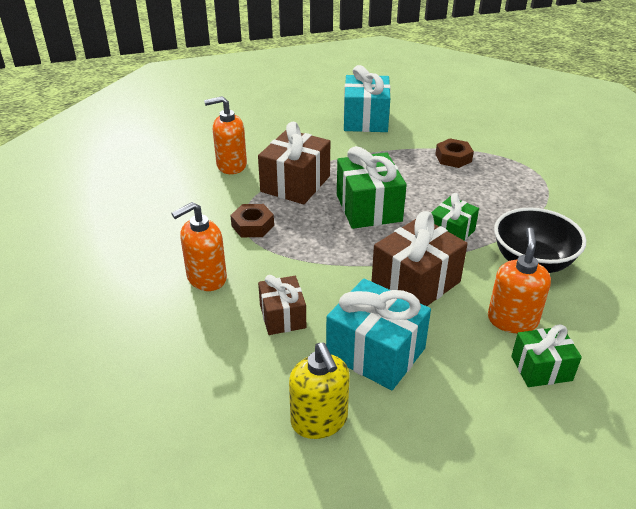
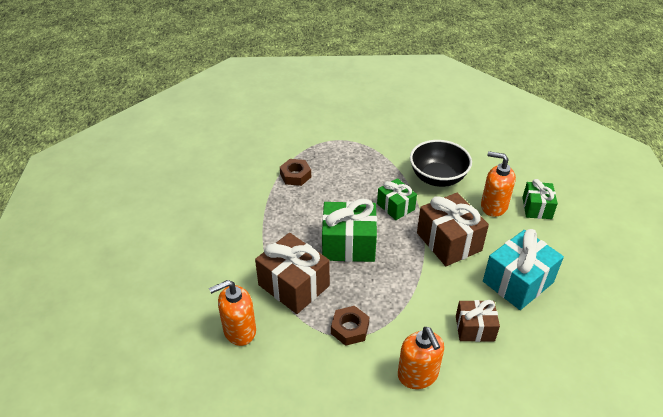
camera: 75 degrees left, 5 degrees up
(231, 165) = (239, 330): orange soap dispenser -> orange soap dispenser turned 60 degrees clockwise
(319, 421) = (579, 326): yellow soap dispenser -> none
(365, 120) = (204, 211): turquoise gift -> none

